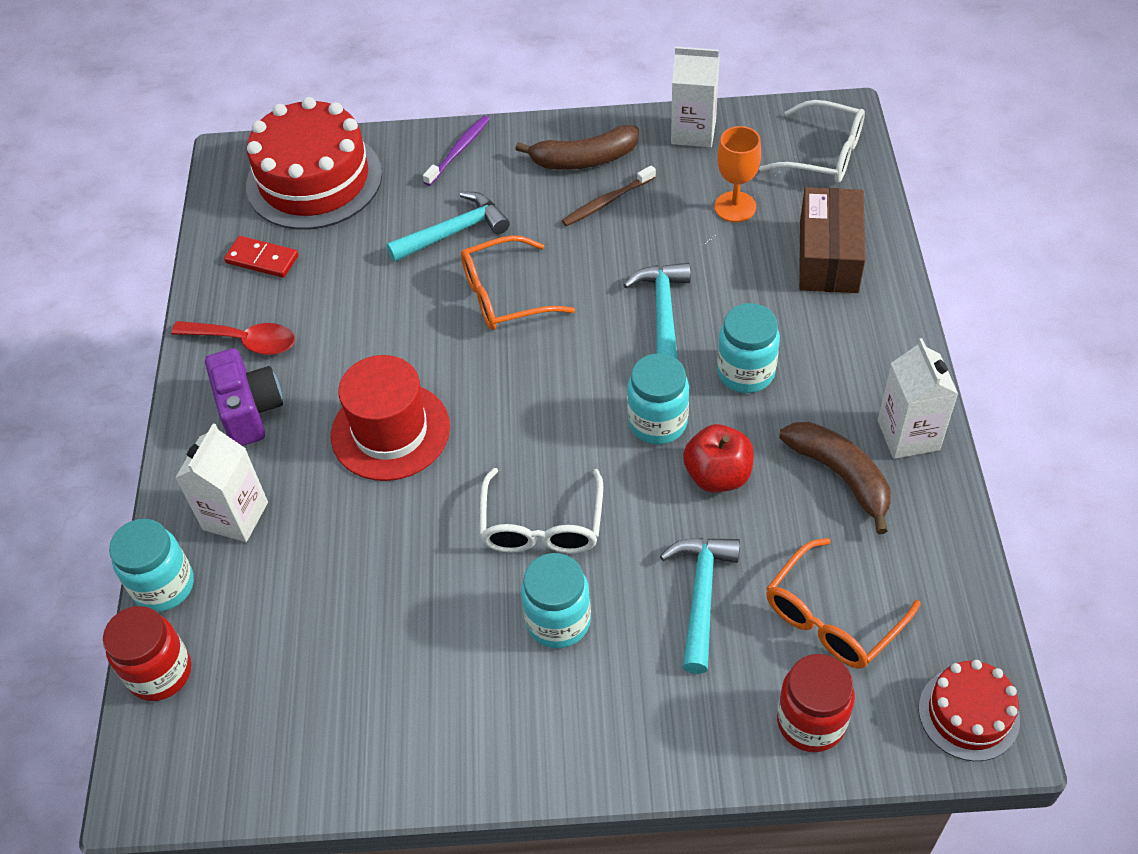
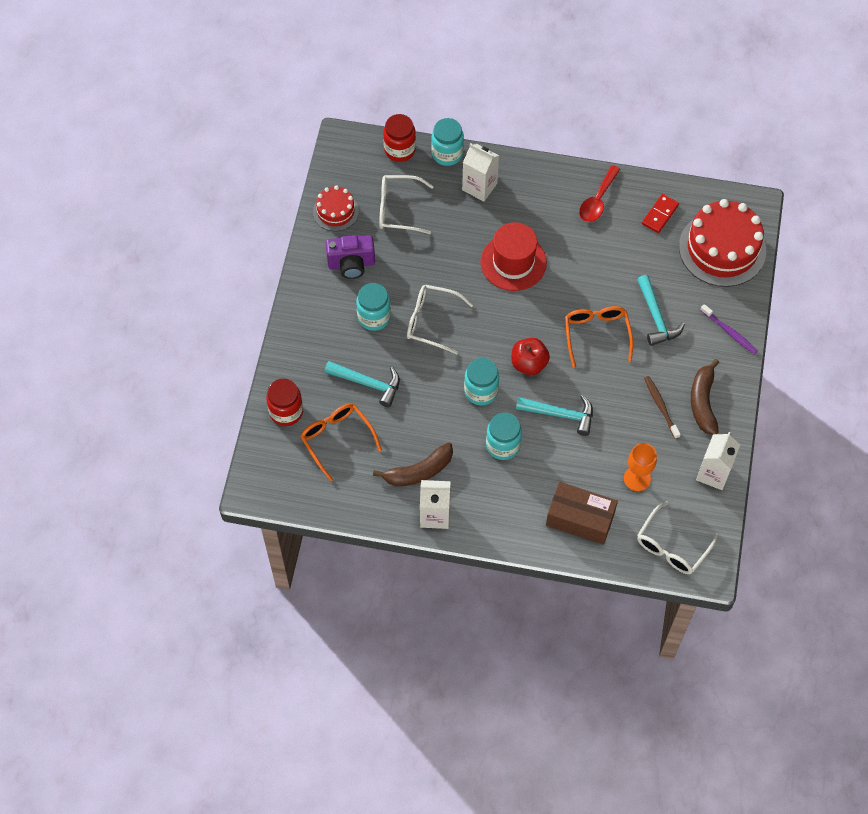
camera: 100 degrees right, 10 degrees up
(250, 411) = (546, 199): purple camera -> purple camera (351, 264)
(305, 640) = (398, 209): none -> white glasses
(717, 475) = (437, 411): red apple -> red apple (529, 363)
(968, 714) = (267, 482): red cake -> red cake (335, 211)

